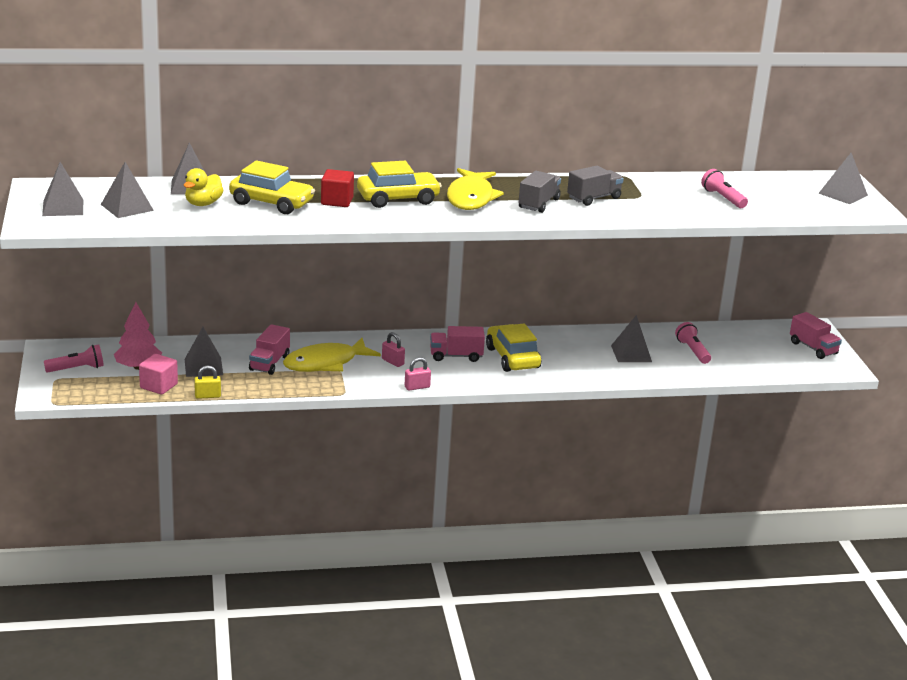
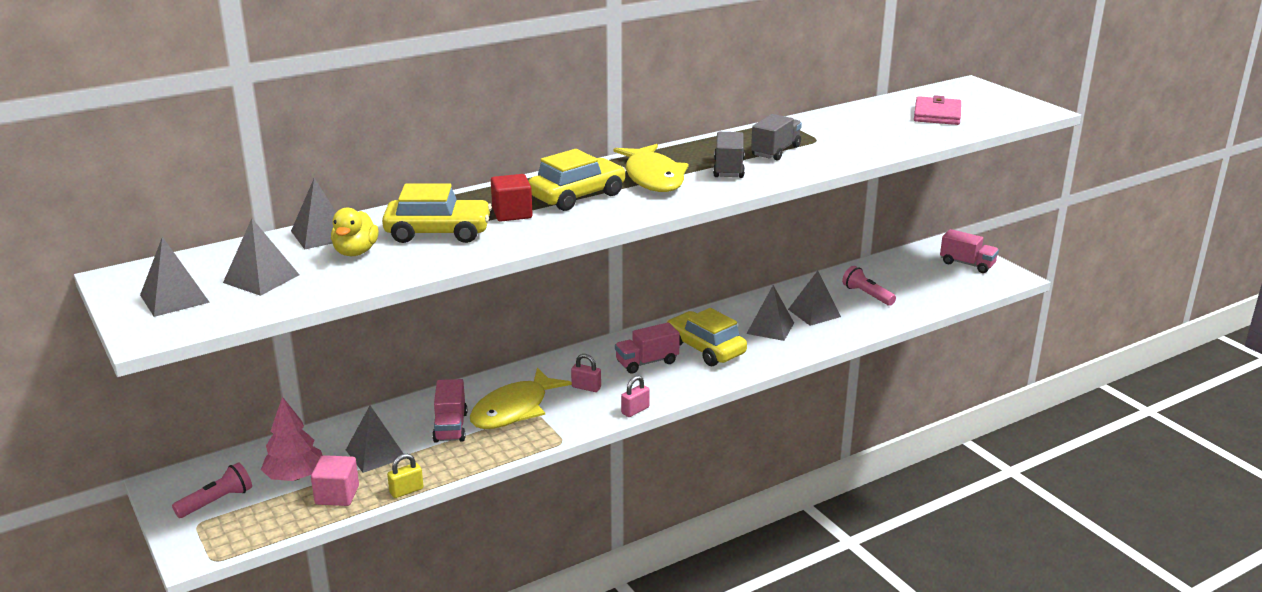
camera: 20 degrees left, 0 degrees up
(723, 198) = (893, 125): pink flashlight -> none
(774, 197) = (937, 114): none -> pink wallet
(843, 194) = (990, 99): grey pyramid -> grey pyramid (770, 328)

